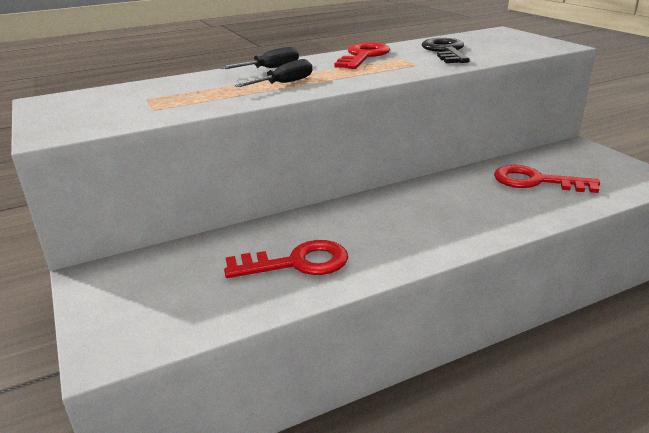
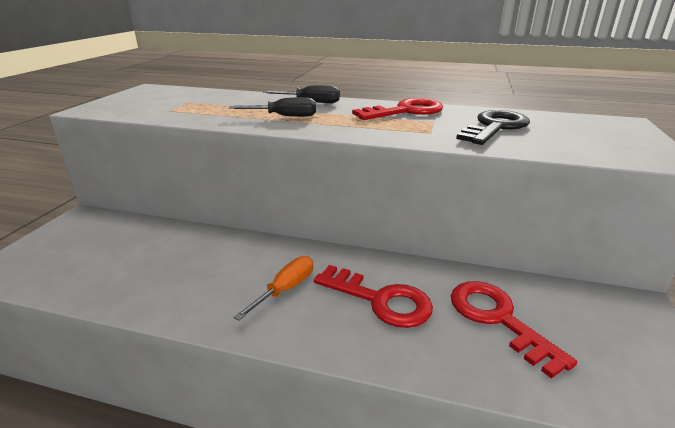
camera: 40 degrees right, 0 degrees up
(297, 263) = (171, 275): red key -> red key (381, 300)
(400, 227) = (285, 289): none -> orange screwdriver

